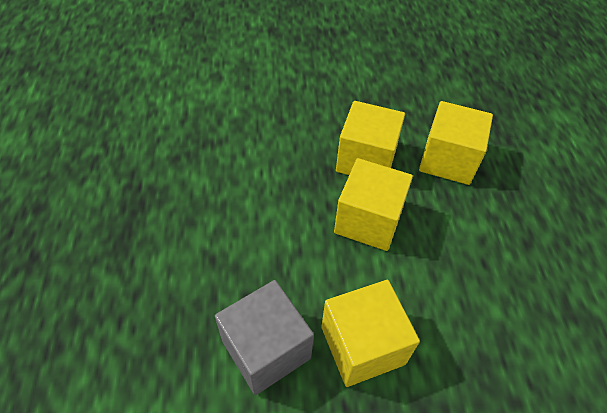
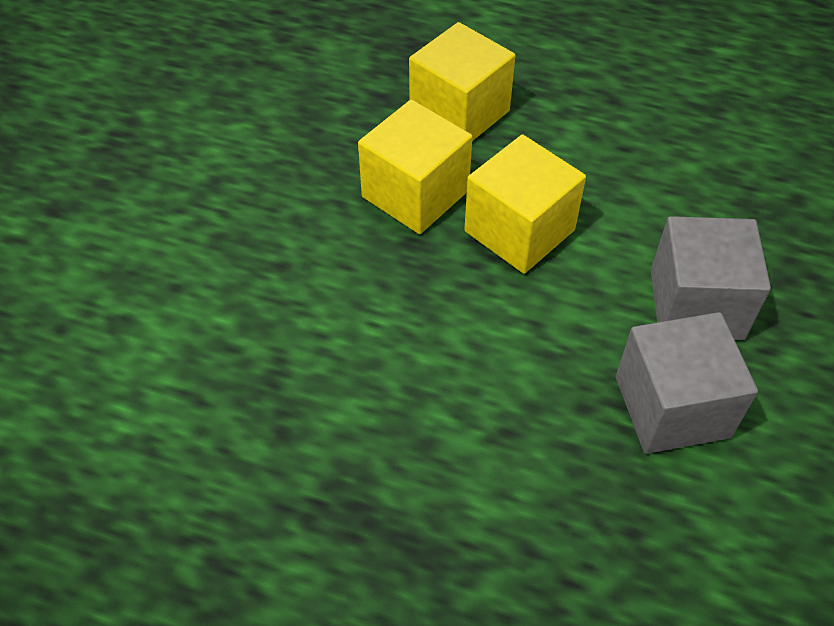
camera: 65 degrees left, 0 degrees up
(362, 345) = (696, 304): yellow cube -> grey cube

